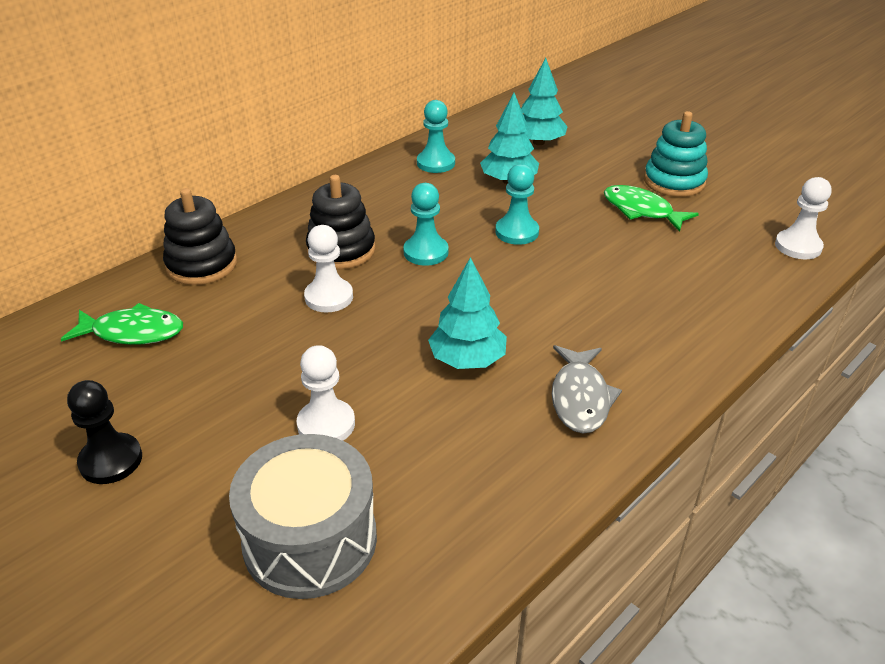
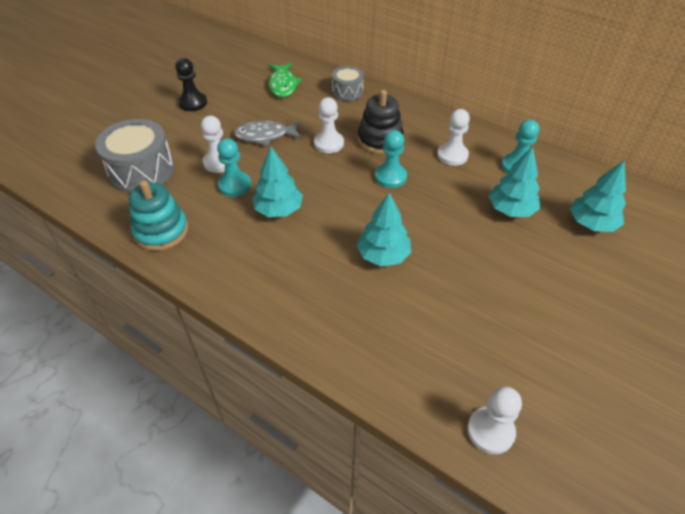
camera: 80 degrees right, 10 degrees up
(202, 265) = (347, 92): black stacking toy -> grey drum
(399, 200) = (452, 155): none -> white pawn
(517, 232) = (434, 221): turquoise pawn -> turquoise pawn (235, 185)
(570, 277) = (383, 255): none -> turquoise tree
(580, 398) = (248, 266): grey fish -> grey fish (265, 136)
(641, 210) = (503, 300): green fish -> none
(674, 182) = (572, 327): turquoise stacking toy -> turquoise stacking toy (161, 231)

